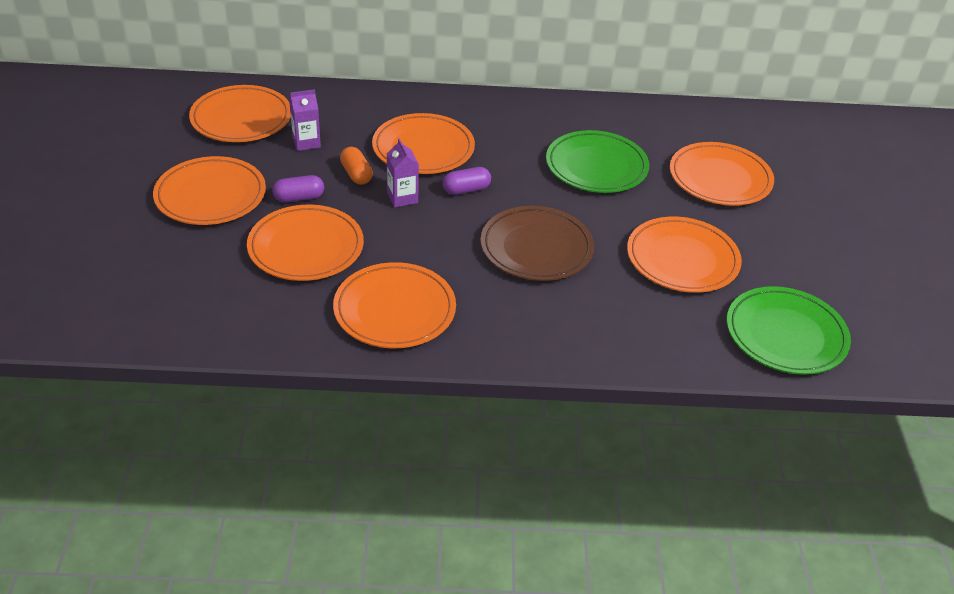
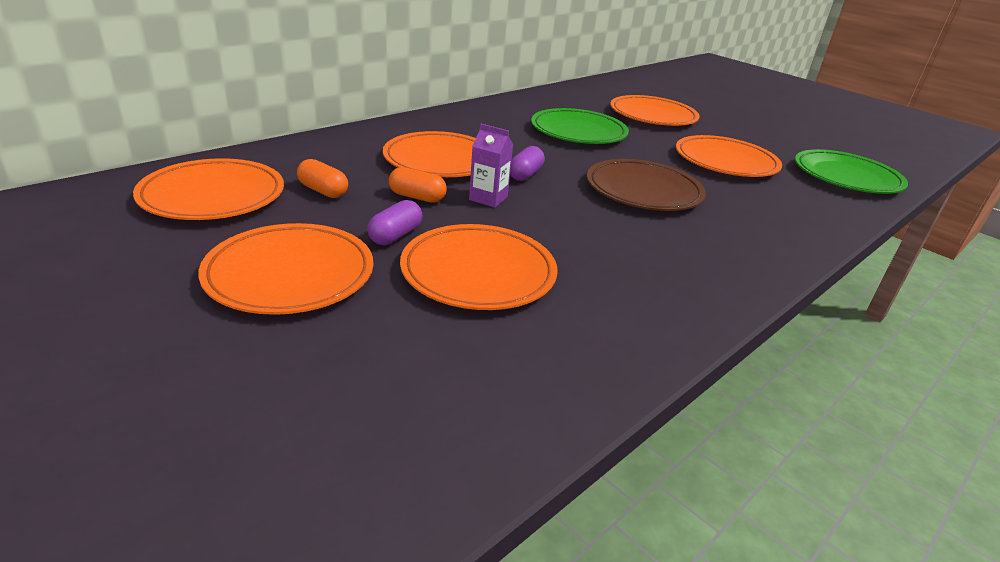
camera: 45 degrees left, 10 degrees down
(306, 142) = (323, 191): purple carton -> orange capsule
(394, 310) = (645, 282): orange plate -> none

